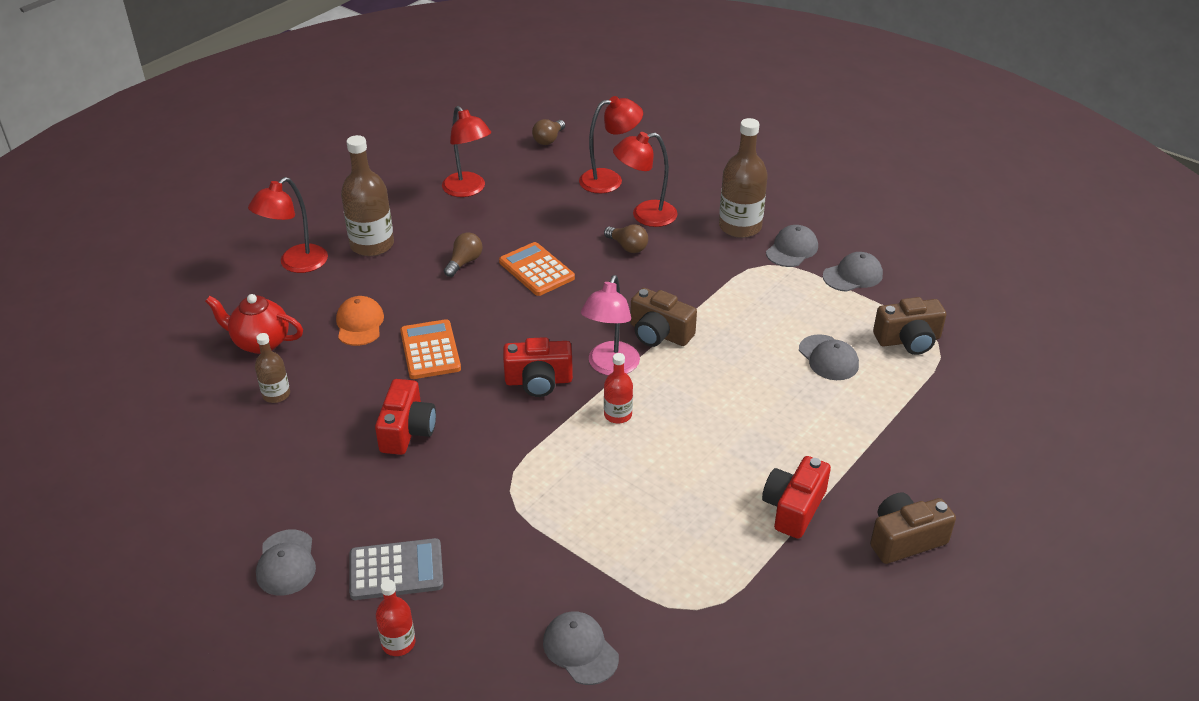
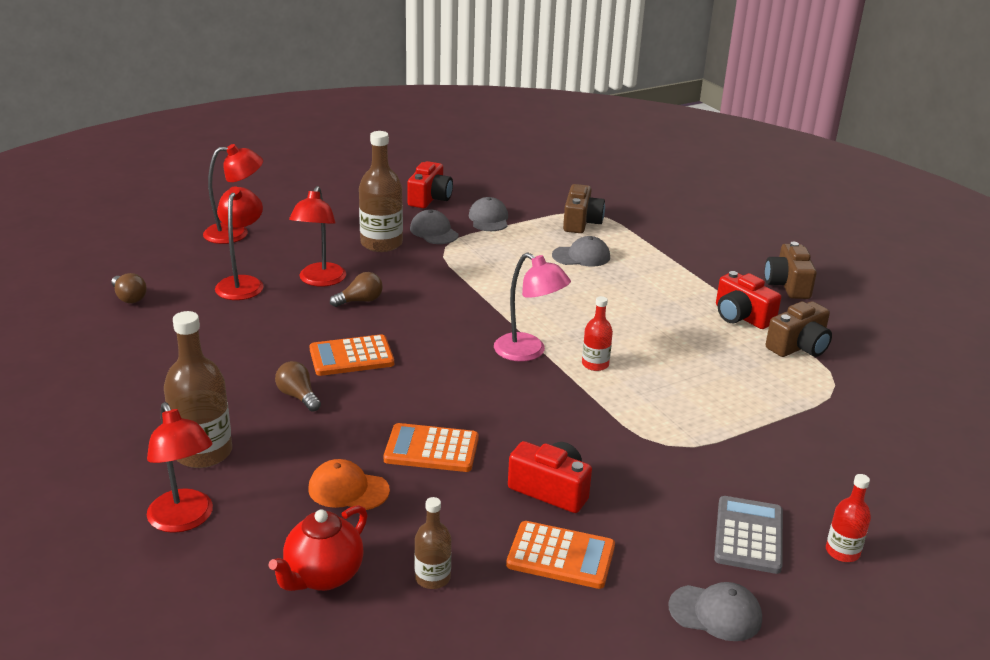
camera: 70 degrees left, 10 degrees down
(325, 456) = (561, 556): none -> orange calculator
(468, 190) = (166, 365): red lamp -> red lamp (235, 233)
(538, 381) = (523, 394): red camera -> red camera (430, 198)
(580, 649) = (867, 450): grey cap -> none
(659, 333) = (499, 317): brown camera -> brown camera (799, 346)

